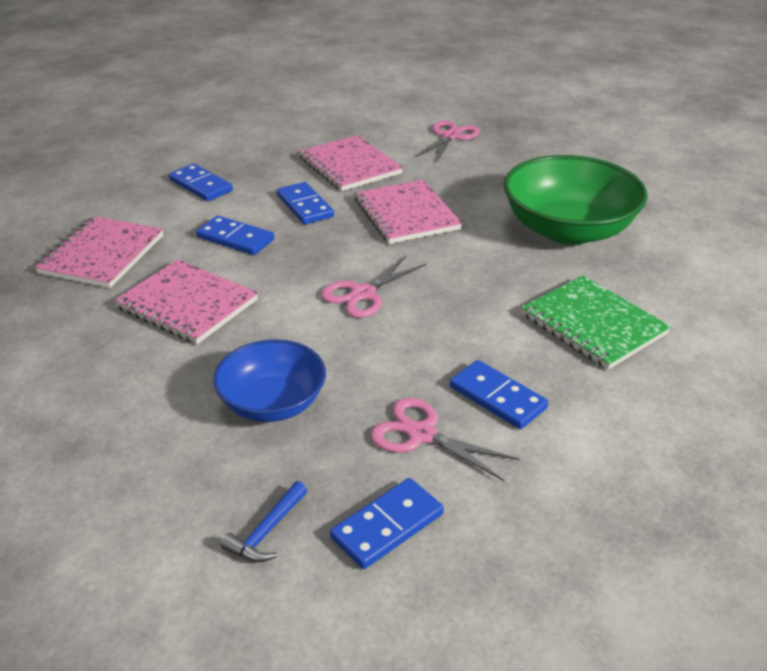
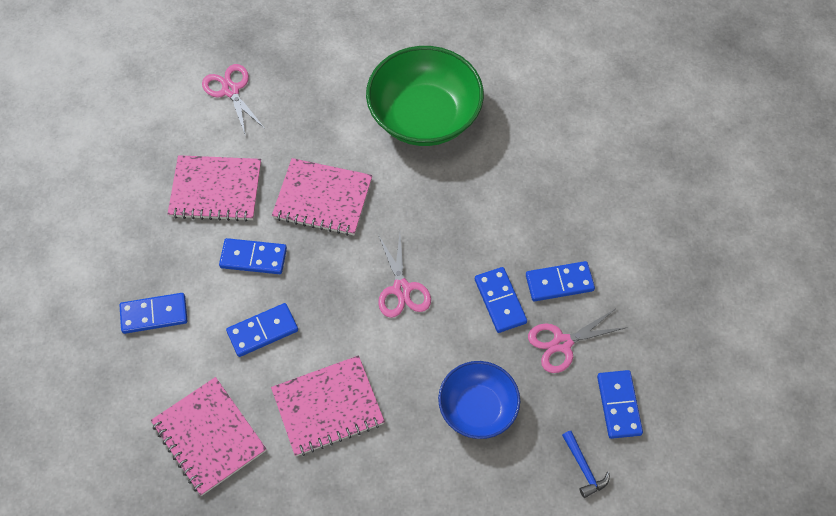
camera: 55 degrees left, 25 degrees up
(422, 363) = (500, 301): none -> blue domino
(593, 324) = (532, 183): green notebook -> none

